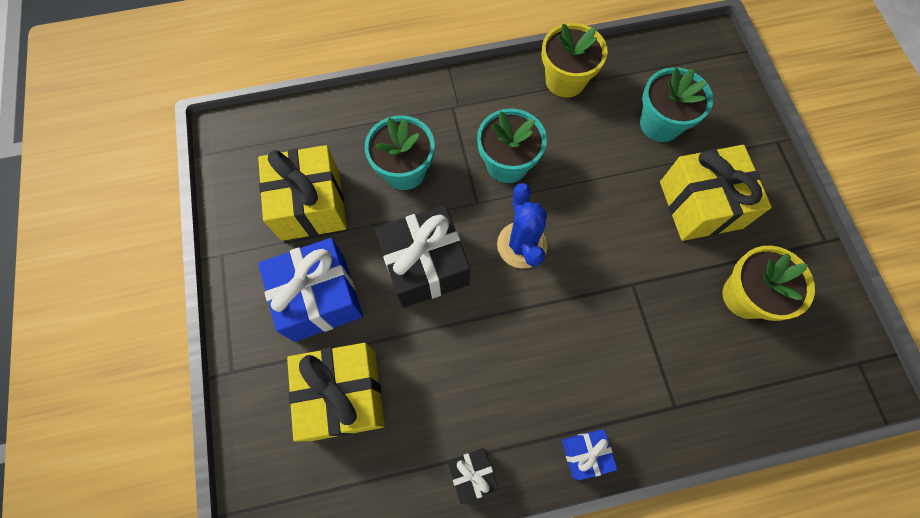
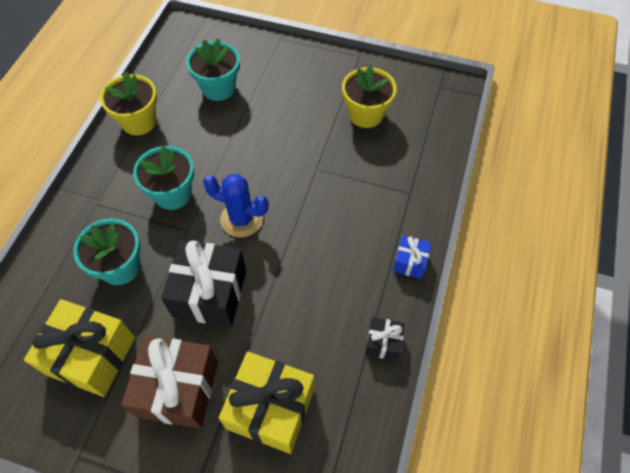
camera: 60 degrees left, 10 degrees down
(319, 298) = (178, 388): blue gift -> brown gift
(700, 205) = (291, 101): yellow gift -> none

